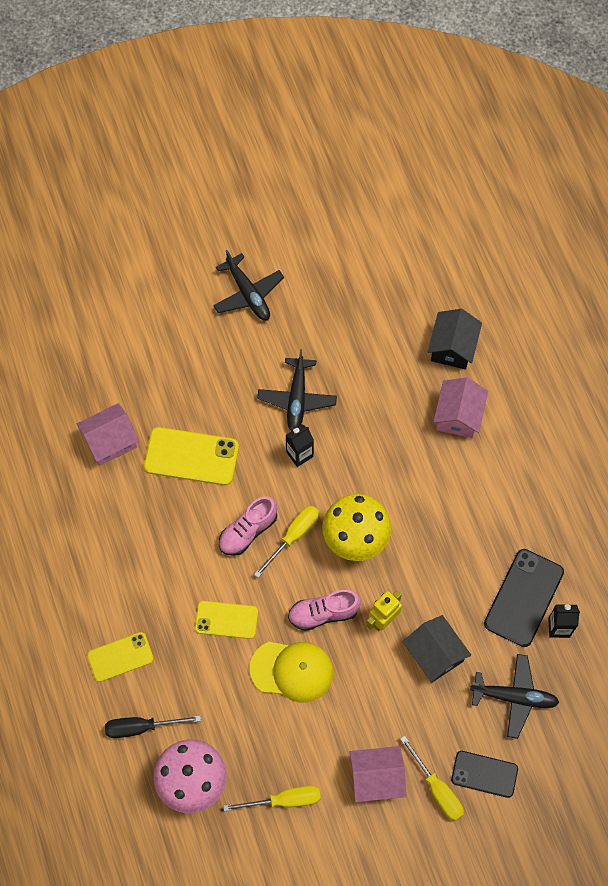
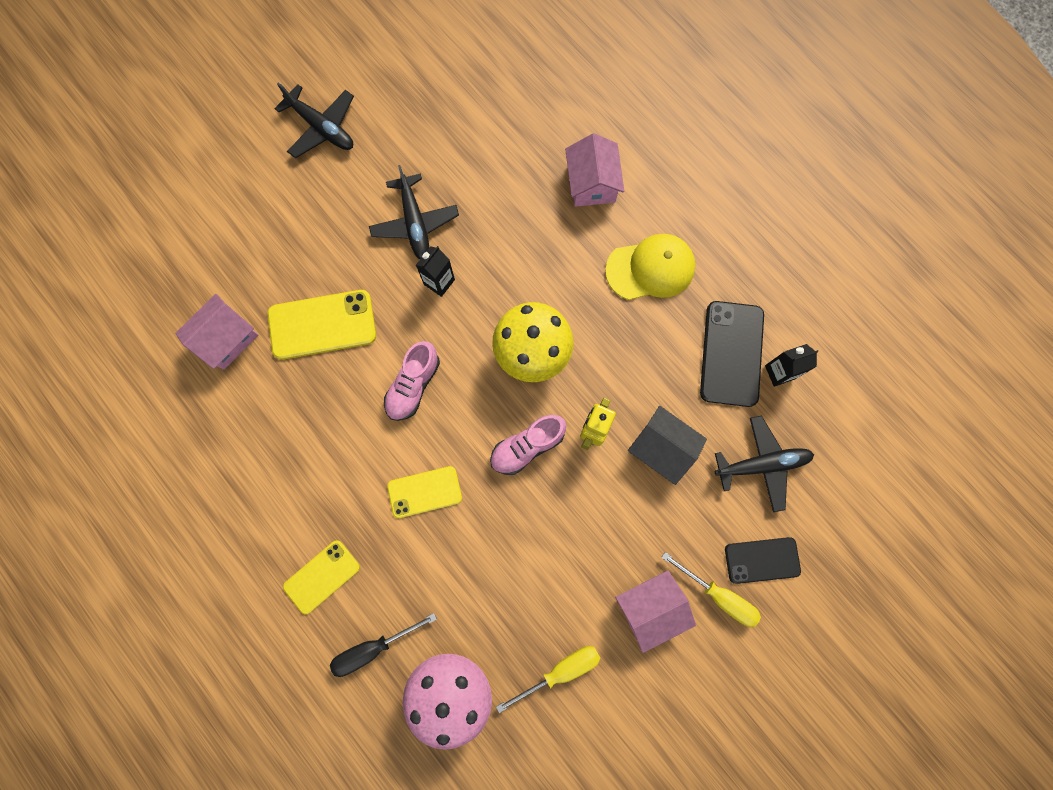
camera: 20 degrees left, 10 degrees up
(292, 671) = (516, 522): yellow cap -> yellow cap (650, 269)
(293, 536) = (465, 373): yellow screwdriver -> none
(452, 347) = (559, 113): black house -> none

